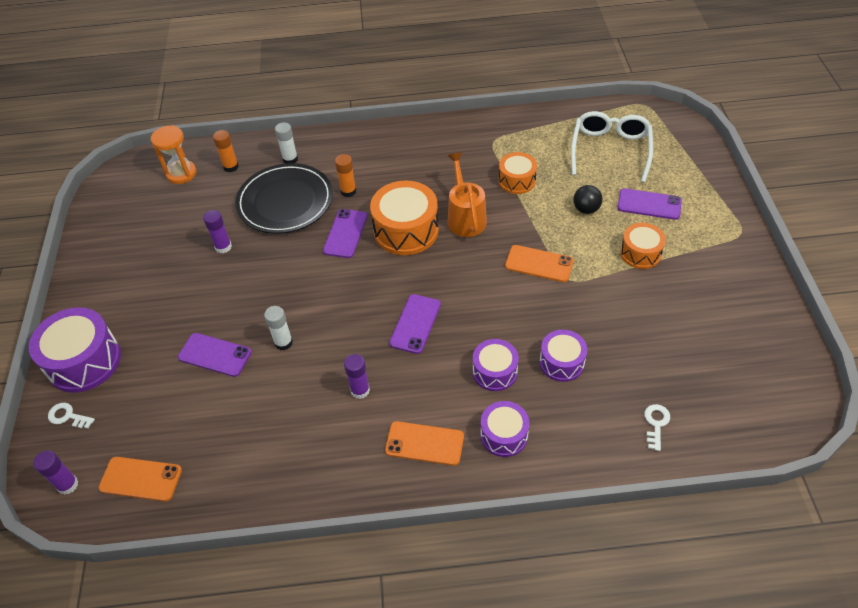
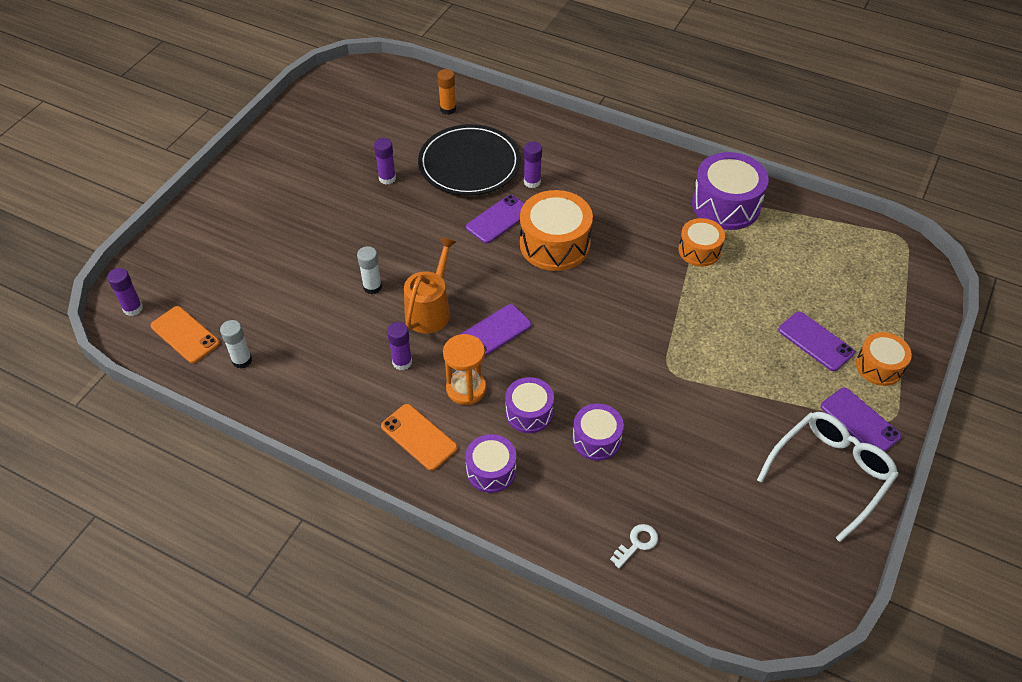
camera: 30 degrees right, 0 degrees up
(68, 416) = (170, 255): white key -> none
(84, 361) = (212, 218): purple drum -> purple drum (726, 205)
(181, 173) = (402, 95): orange hourglass -> orange hourglass (466, 389)
(215, 355) = (311, 267): purple phone -> purple phone (860, 421)
(290, 159) = (504, 127): white glue stick -> white glue stick (242, 360)
(348, 191) = (532, 182): orange glue stick -> purple glue stick
(465, 217) = (619, 260): orange watering can -> orange watering can (430, 309)
(539, 264) = (653, 339): orange phone -> none
(586, 209) = (745, 313): black ball -> none
(610, 150) = (823, 267): white glasses -> white glasses (831, 473)
(640, 253) = (763, 383): orange drum -> orange drum (879, 366)

